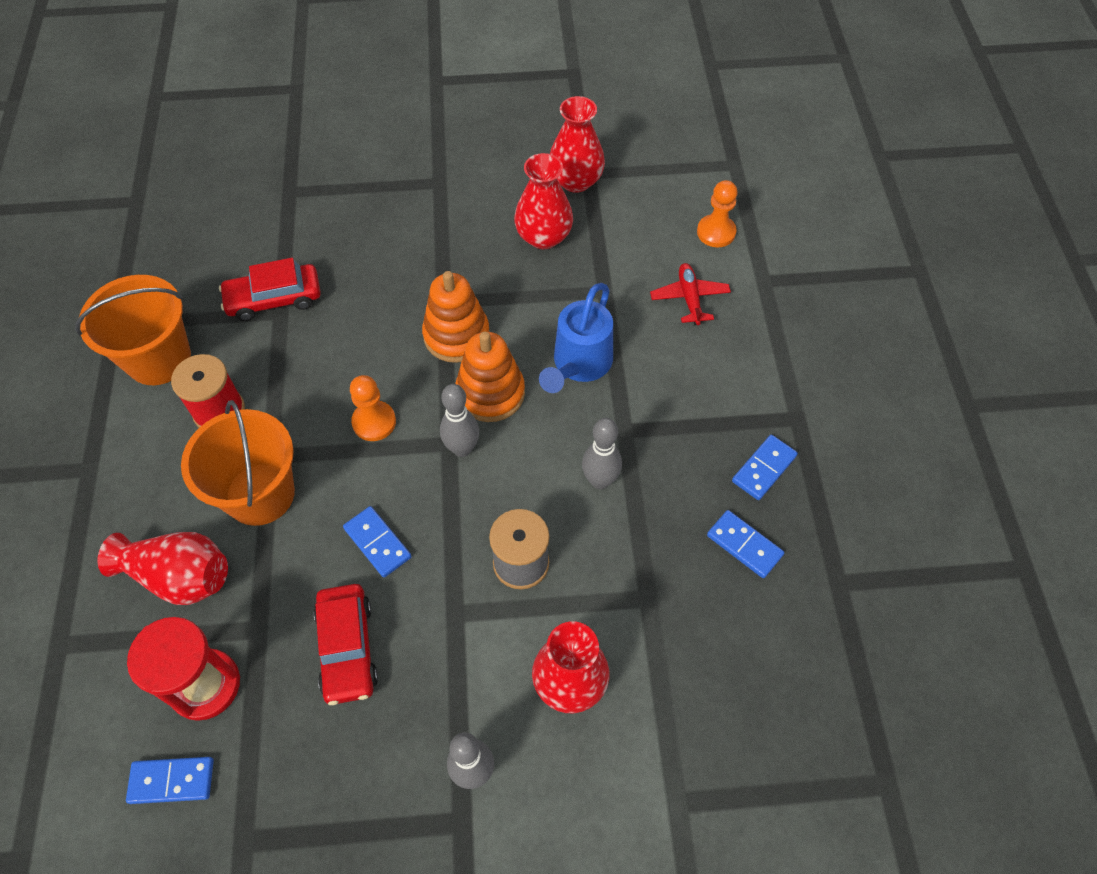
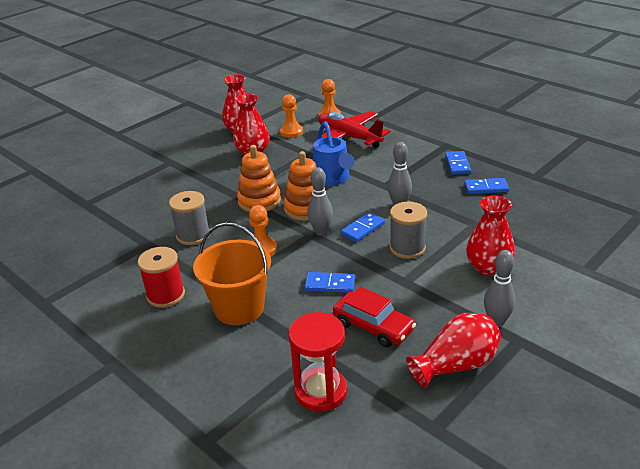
camera: 40 degrees left, 25 degrees down
(159, 358) = (95, 299): orange bucket -> none
(172, 780) = (360, 438): blue domino -> blue domino (363, 229)
(179, 576) = (240, 365): red vase -> red vase (456, 365)
(274, 299) = (136, 241): red car -> none
(334, 336) = (193, 235): none -> grey spool
(631, 230) = (291, 132): none -> orange pawn
(689, 298) = (349, 137): red plane -> red plane, size x1.84

